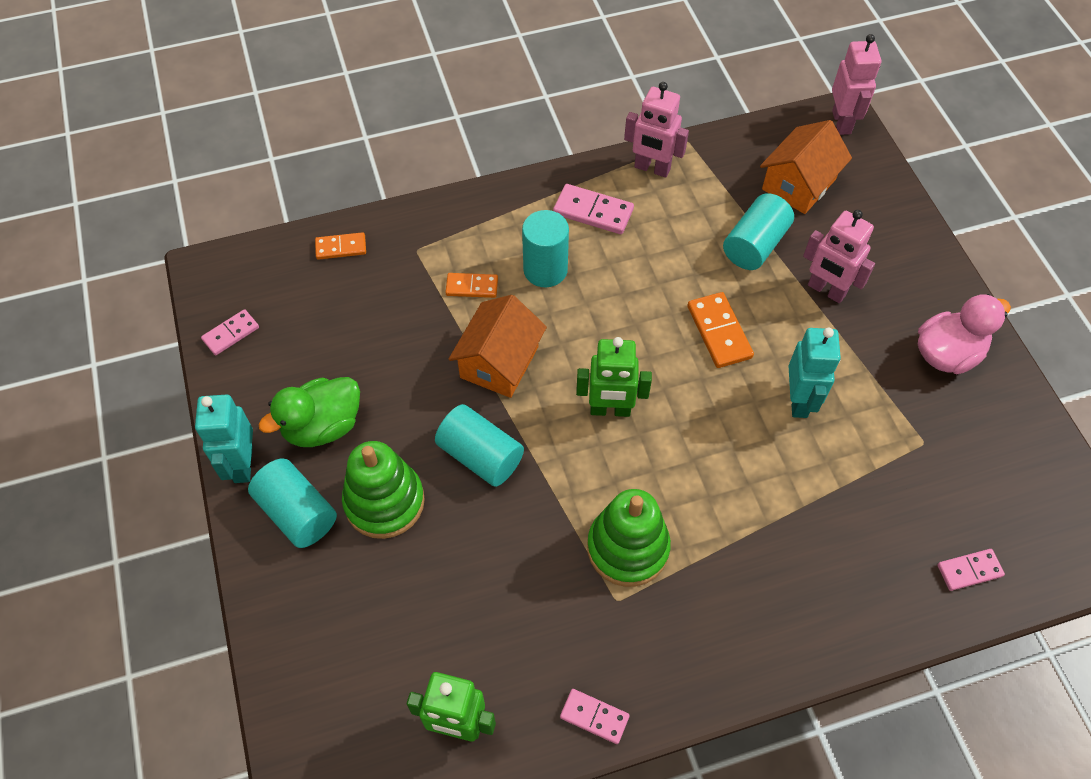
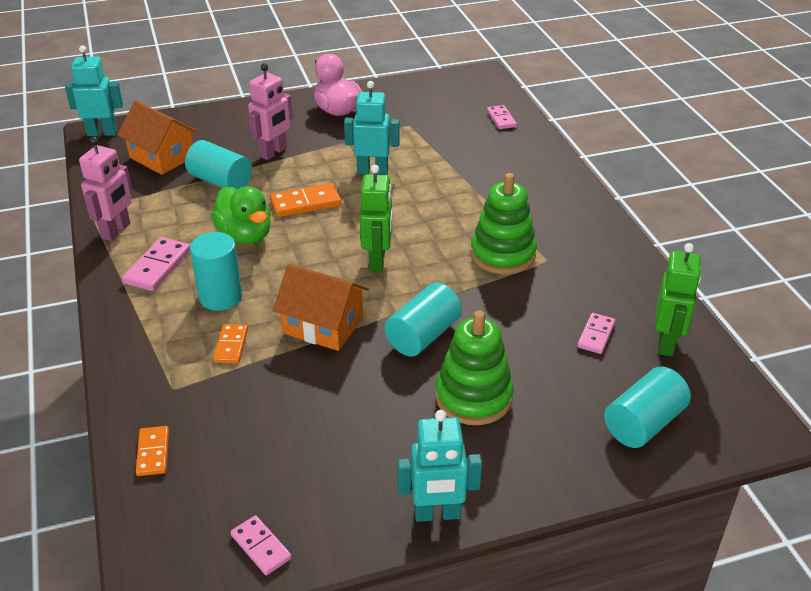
camera: 90 degrees left, 20 degrees down
(297, 512) = (490, 461): turquoise cylinder -> turquoise cylinder (643, 423)
(323, 426) = (390, 450): green duck -> green duck (245, 235)
(594, 717) = (639, 273): pink domino -> pink domino (596, 335)
(842, 122) = (102, 133): pink robot -> turquoise robot

